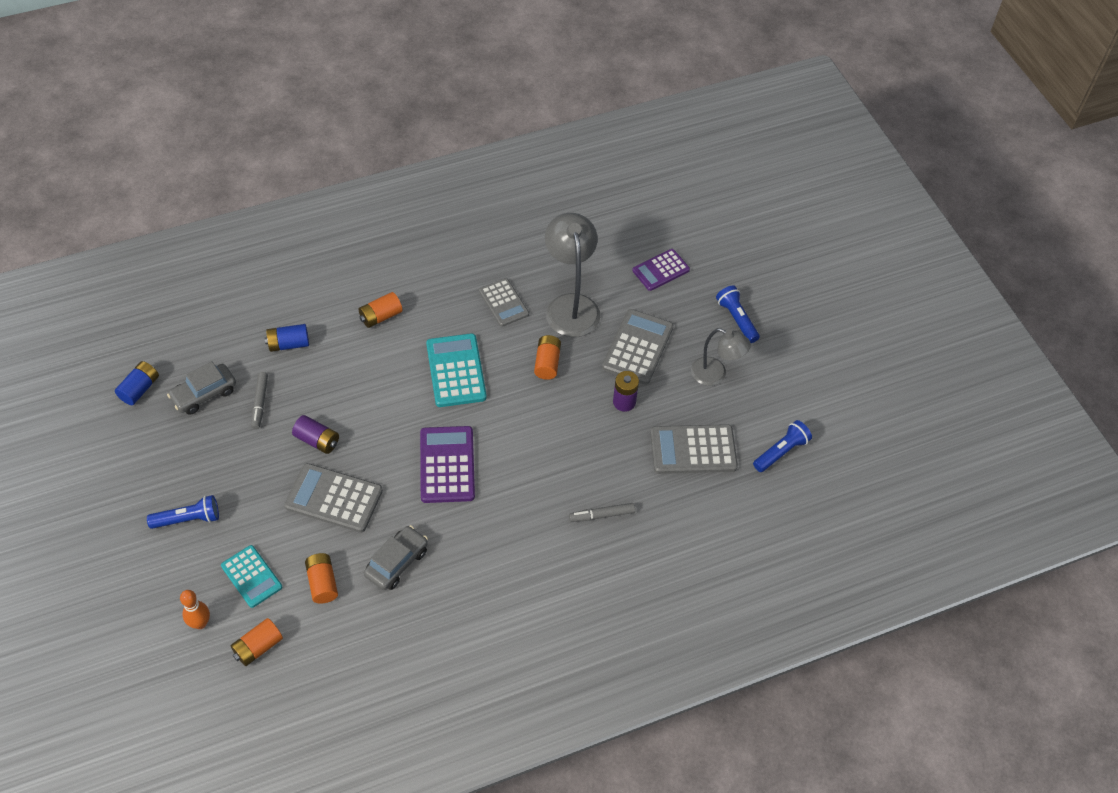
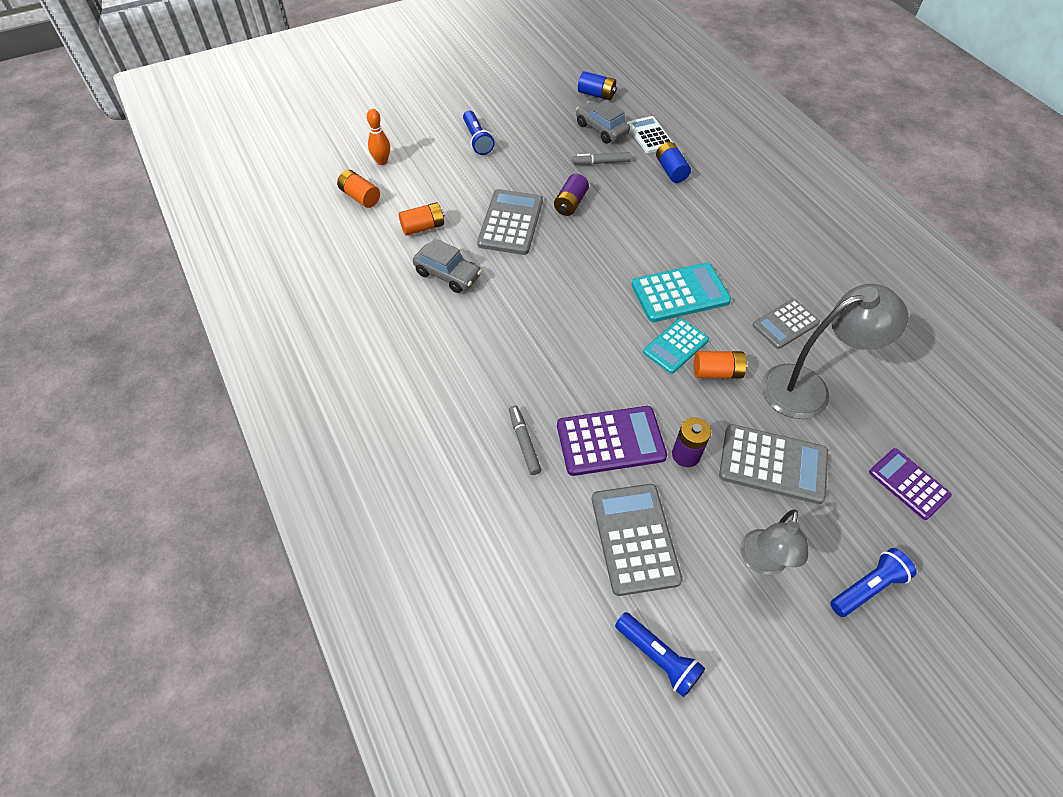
camera: 85 degrees right, 0 degrees up
(227, 352) = (649, 135): none -> white calculator
(251, 576) = (426, 183): turquoise calculator -> turquoise calculator (675, 346)
(381, 316) = (727, 228): orange battery -> none
(447, 465) = (563, 299): purple calculator -> purple calculator (610, 441)

